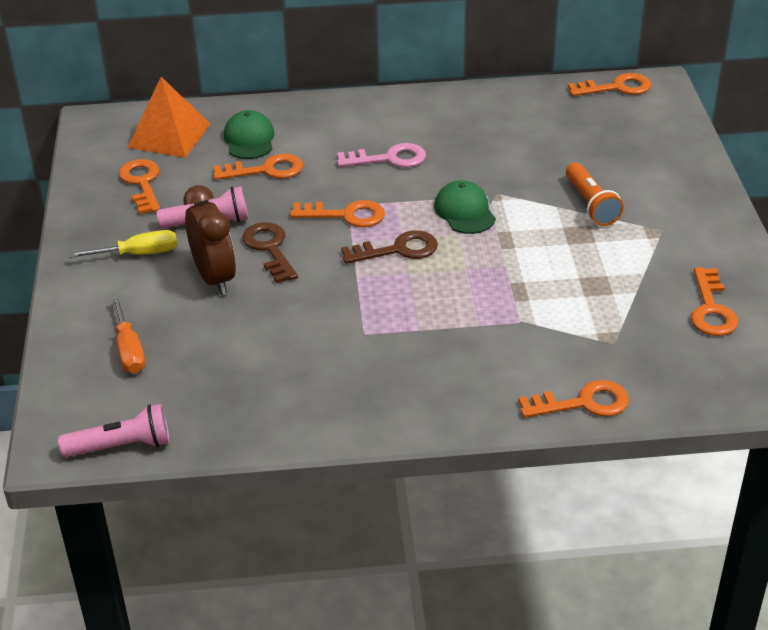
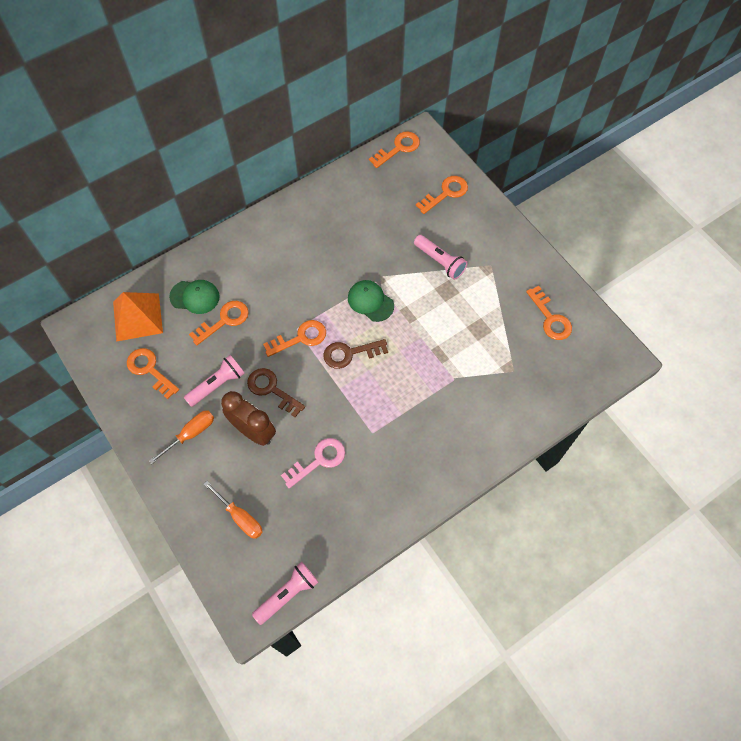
camera: 30 degrees left, 25 degrees up
(138, 254) = (190, 434): yellow screwdriver -> orange screwdriver
(249, 139) = (195, 297): green cap -> green cap turned 135 degrees clockwise
(388, 159) = (296, 275): pink key -> pink key (318, 460)
(397, 250) = (350, 353): brown key -> brown key turned 150 degrees counterclockwise
(583, 403) = (522, 425): orange key -> orange key (446, 193)
(591, 204) = (440, 261): orange flashlight -> pink flashlight

